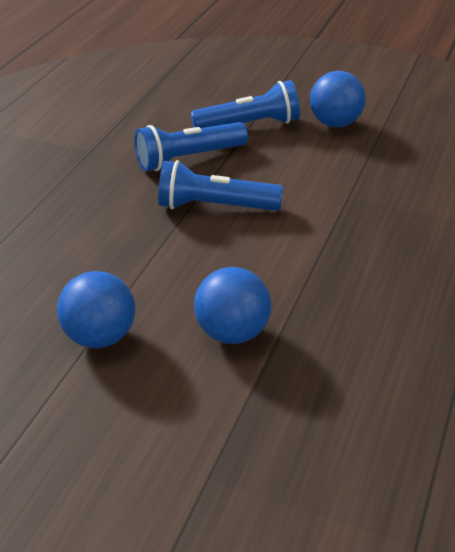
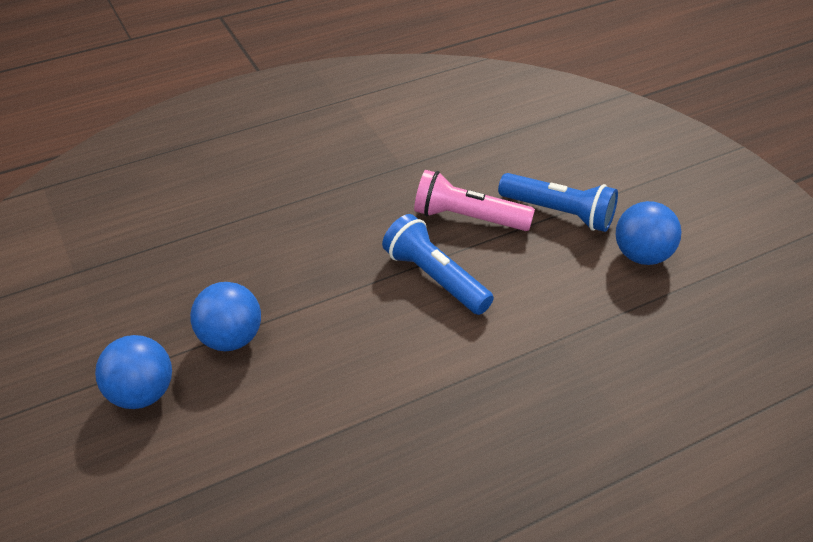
camera: 40 degrees right, 5 degrees up
(188, 158) = (468, 218): blue flashlight -> pink flashlight
(233, 332) = (318, 400): blue ball -> blue ball (141, 394)

